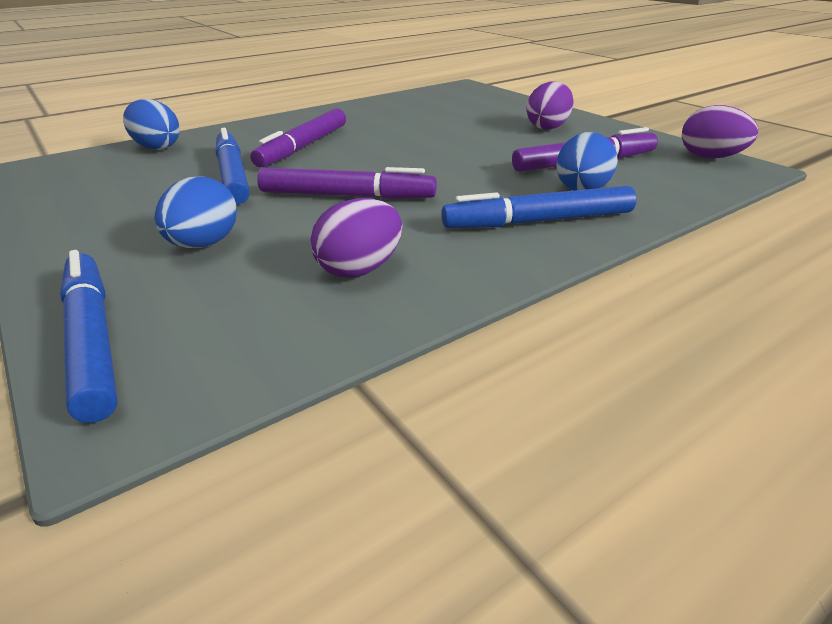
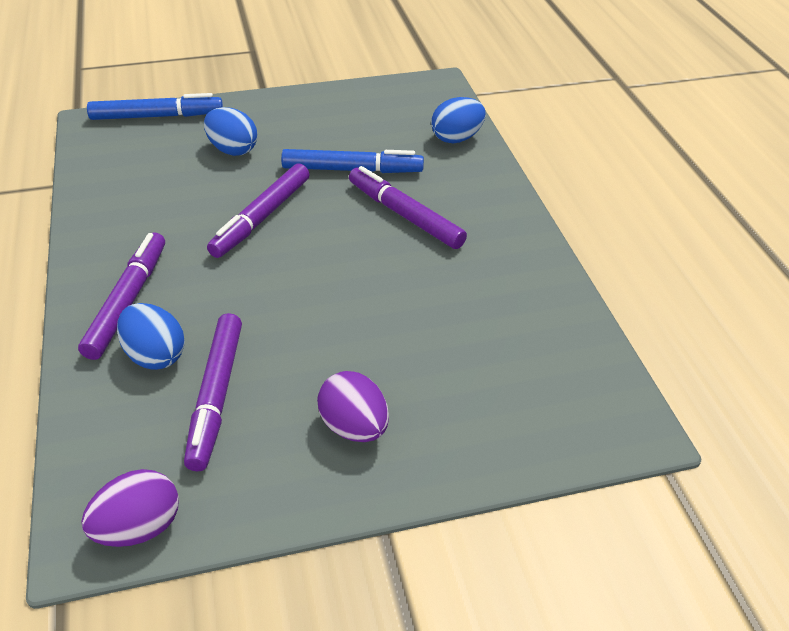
camera: 110 degrees right, 10 degrees up
(360, 269) = (143, 200): purple egg -> none
(538, 221) = (127, 301): blue marker -> purple marker

